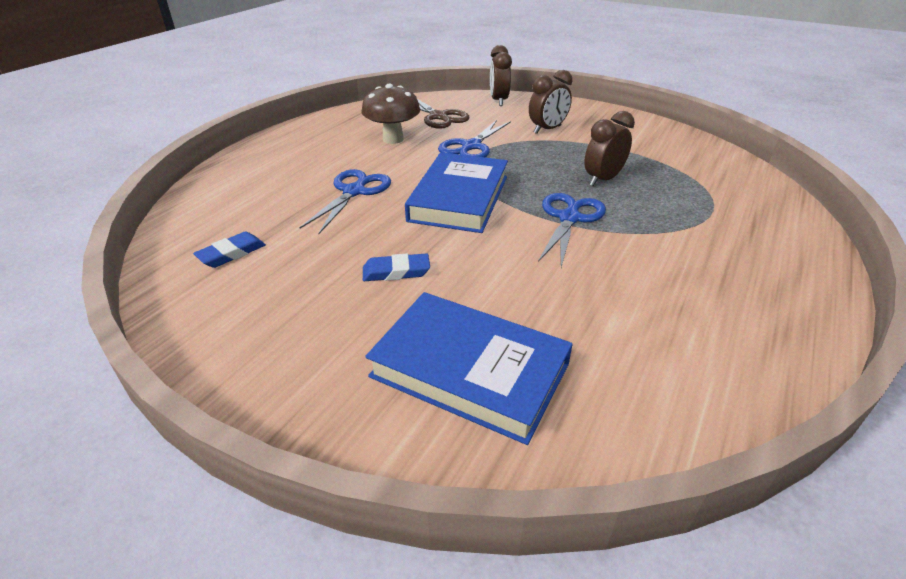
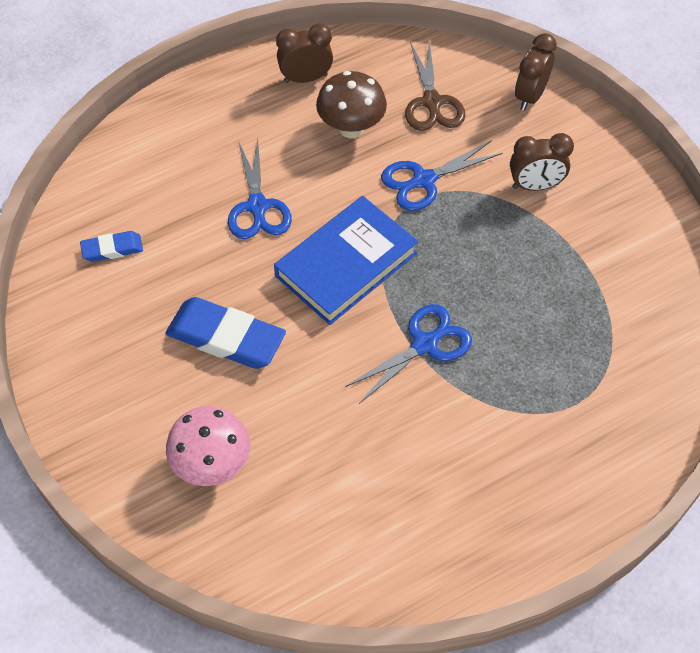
camera: 30 degrees right, 20 degrees up
(354, 191) = (257, 207): blue scissors -> blue scissors turned 120 degrees clockwise
(396, 272) = (226, 337): blue eraser -> blue eraser, size x1.88
(470, 370) = (212, 465): blue book -> pink mushroom
(603, 180) = (512, 304): brown clock -> brown clock (305, 78)

